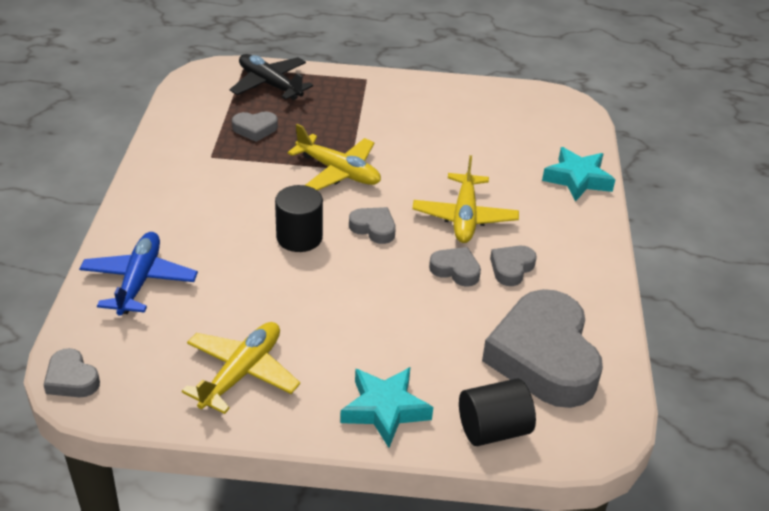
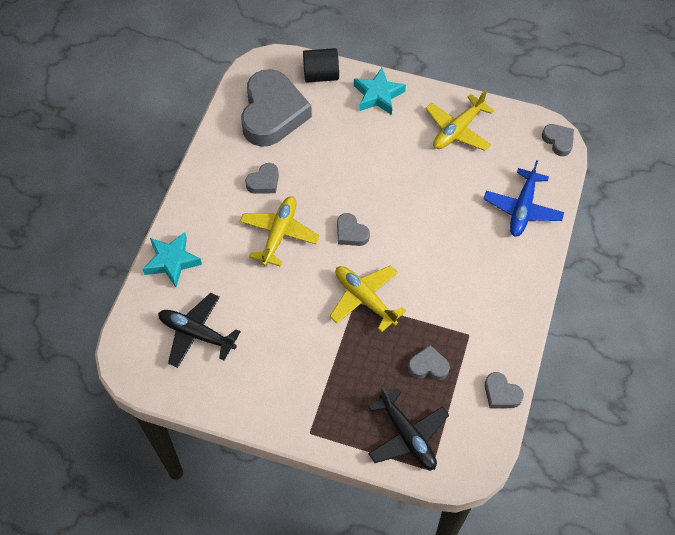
camera: 165 degrees left, 20 degrees up
(299, 237) = (407, 232): black cylinder -> none
(455, 270) = (303, 186): grey heart -> grey heart (501, 393)
(512, 128) = (197, 334): none -> black plane

